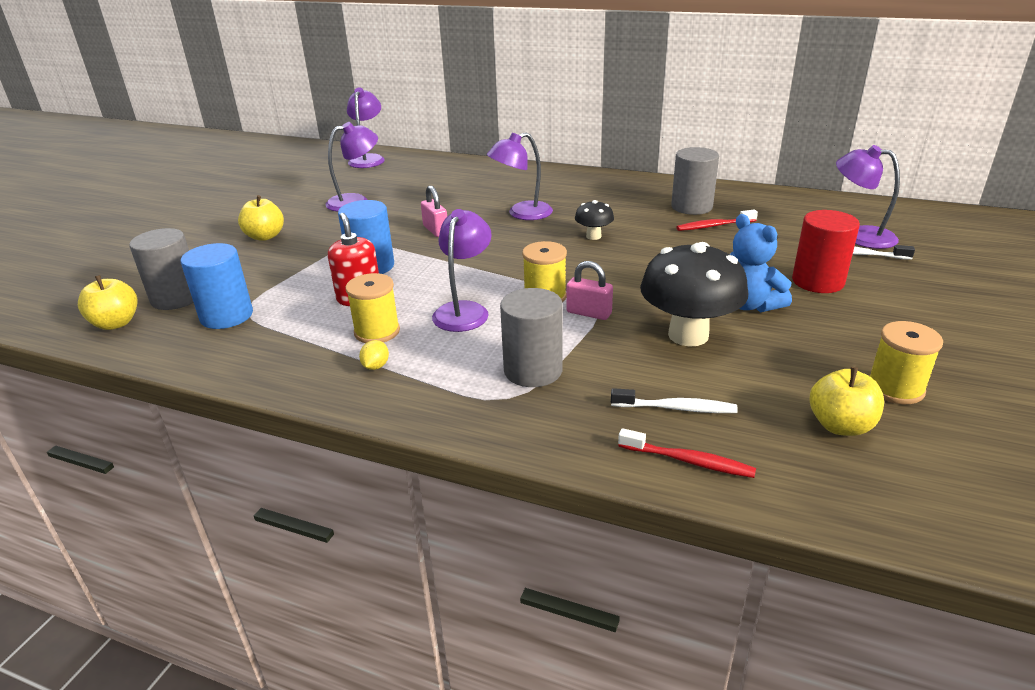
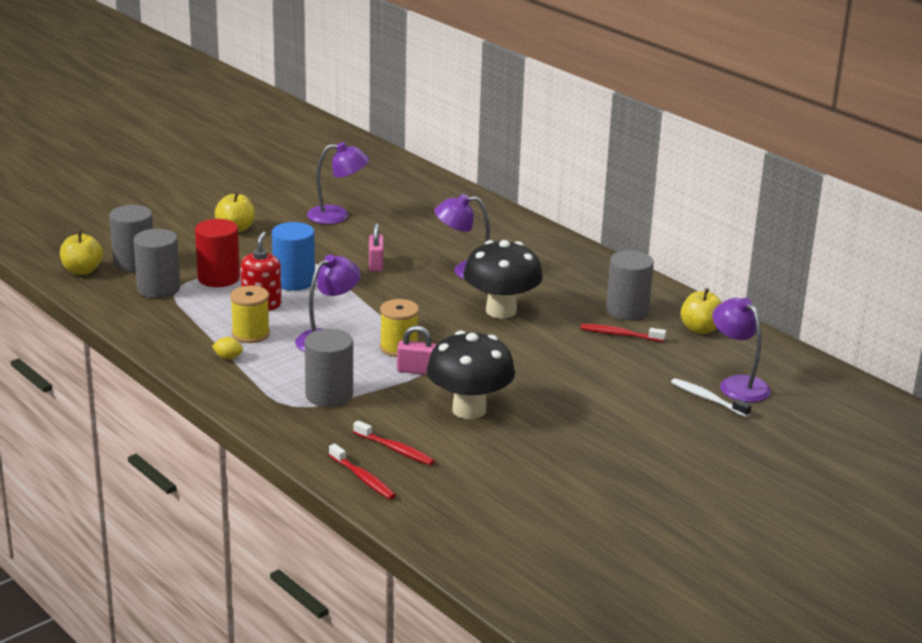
camera: 25 degrees right, 5 degrees down
(226, 316) = (158, 289): blue cylinder -> grey cylinder
(368, 159) = (391, 171): purple lamp -> none
(376, 366) = (228, 357): yellow lemon -> yellow lemon turned 60 degrees clockwise
(589, 313) = (416, 370): pink padlock -> pink padlock turned 45 degrees counterclockwise
(593, 236) = (501, 311): black mushroom -> black mushroom, size x2.06
(676, 408) = (395, 449): white toothbrush -> red toothbrush
(749, 305) = (548, 405): blue teddy bear -> none
(818, 281) = (633, 407): red cylinder -> red cylinder (218, 278)
(840, 425) = (490, 496): yellow apple -> yellow apple (700, 329)
(895, 388) = (565, 491): yellow spool -> none

